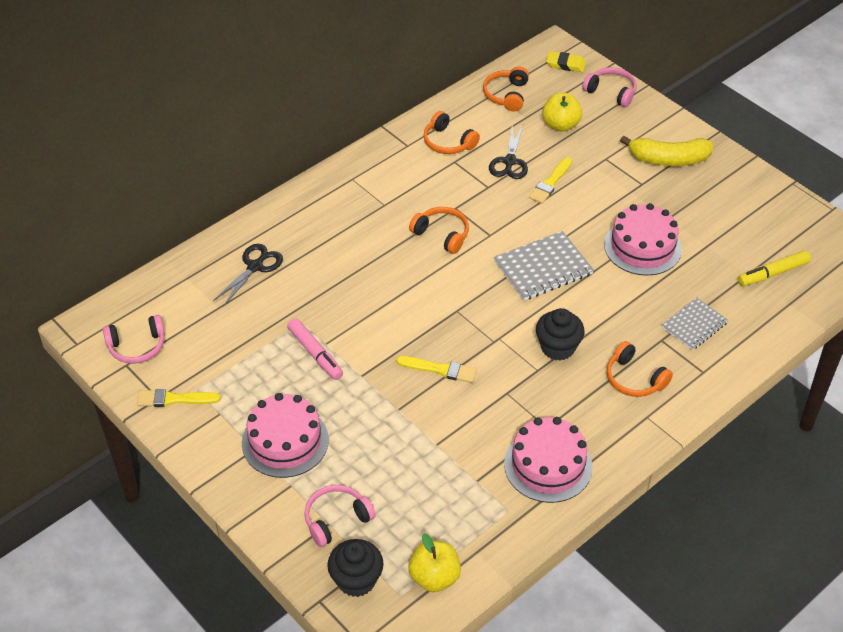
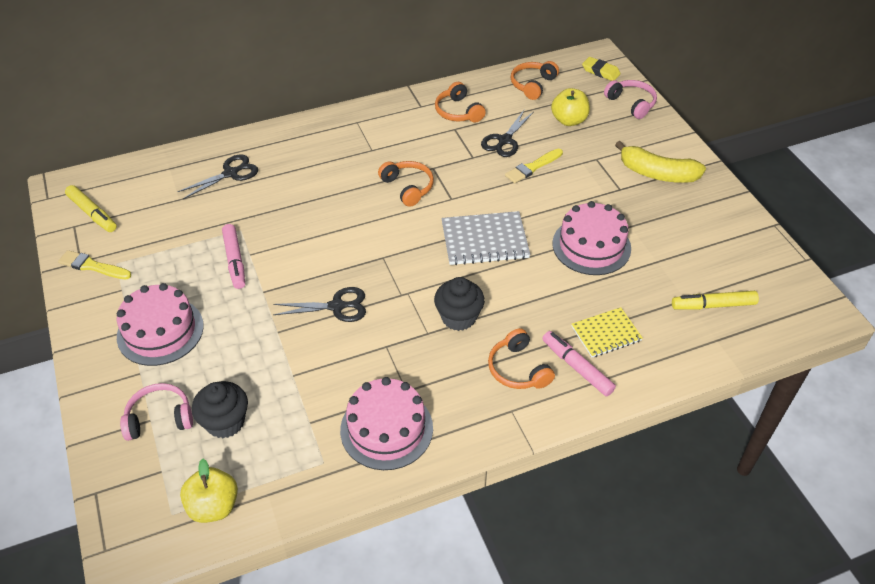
camera: 20 degrees right, 0 degrees up
(137, 346) = (92, 213): pink headphones -> yellow marker
(356, 580) = (141, 484): black cupcake -> black cupcake (225, 422)
(440, 369) = (337, 306): yellow brush -> black scissors
(684, 362) = (577, 367): none -> pink marker
(694, 325) = (606, 333): grey notebook -> yellow notebook

